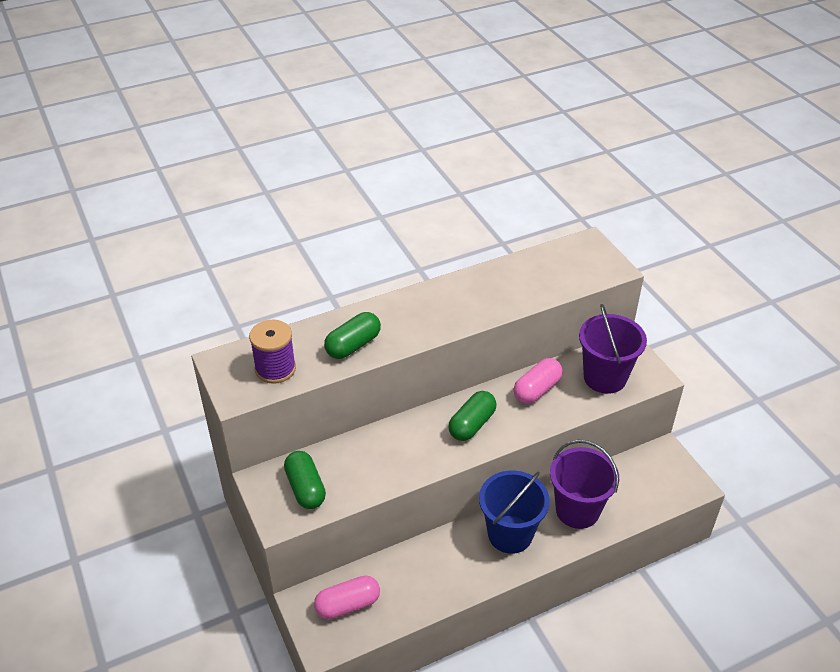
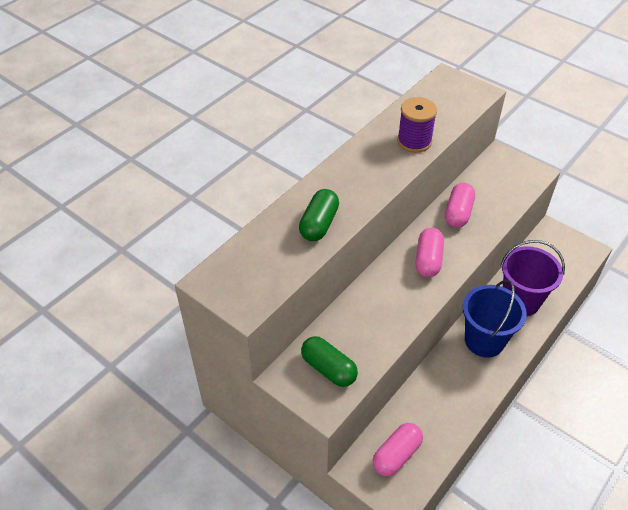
camera: 25 degrees left, 5 degrees up
(275, 369) = (265, 269): purple spool -> purple spool (414, 141)
(472, 424) = (428, 260): green capsule -> pink capsule
(605, 377) = (501, 185): purple bucket -> none

